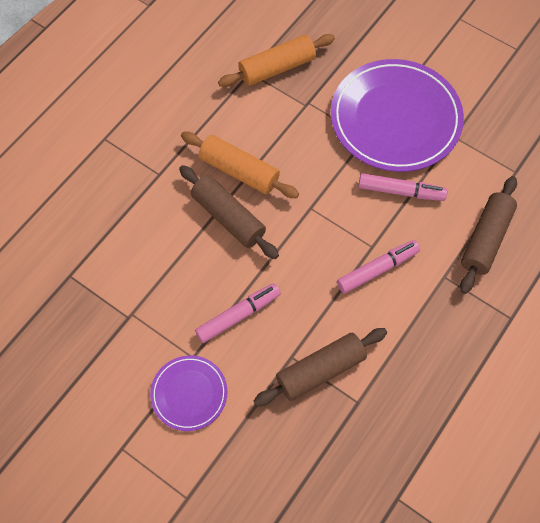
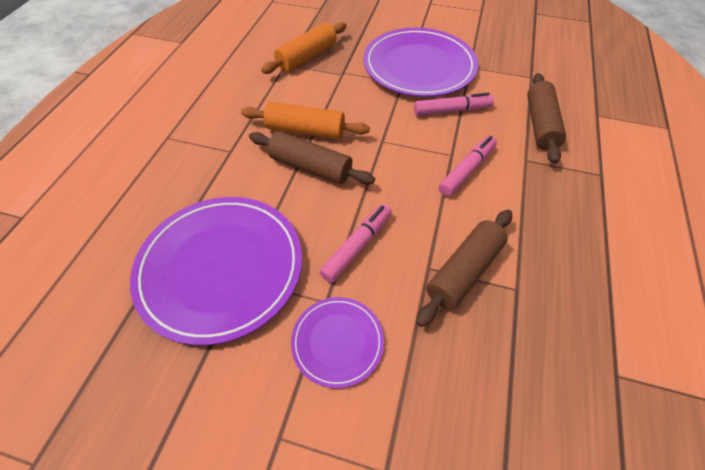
camera: 20 degrees left, 10 degrees down
(117, 297) = (221, 268): none -> purple plate

